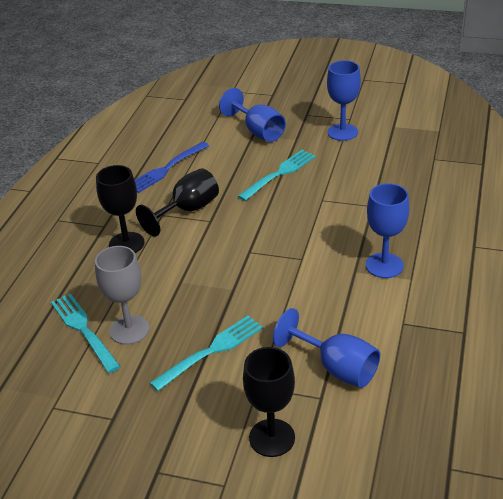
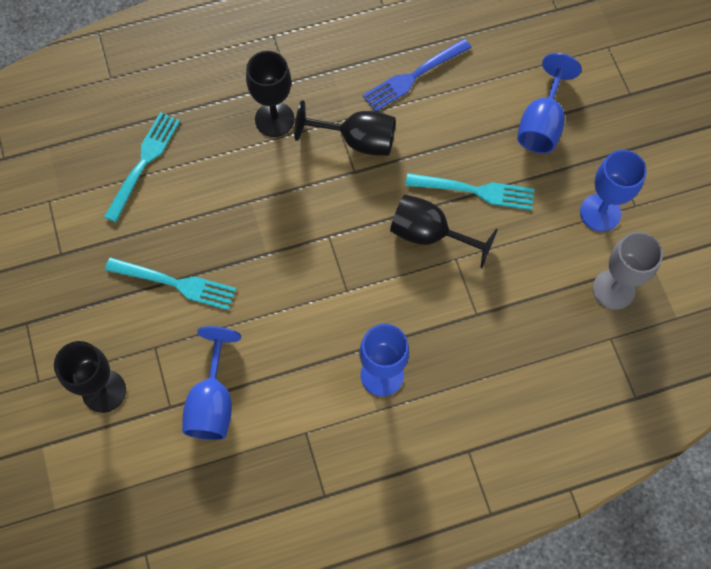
camera: 55 degrees right, 30 degrees up
(129, 330) = (164, 199): grey goblet -> grey goblet (613, 289)
(166, 169) = (413, 76): blue fork -> blue fork turned 45 degrees counterclockwise
(293, 204) = (429, 234): none -> black goblet

